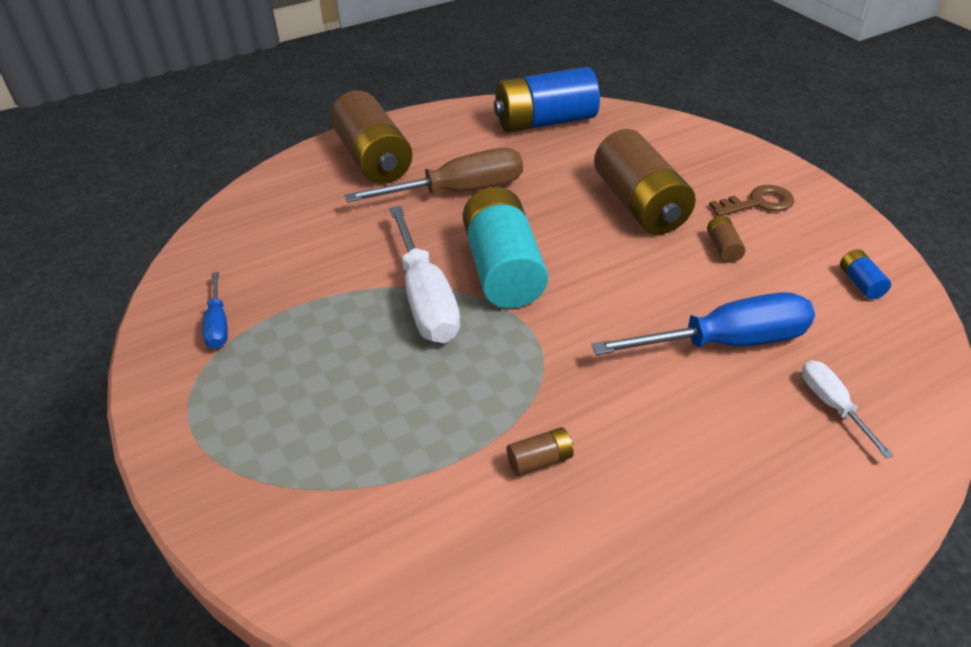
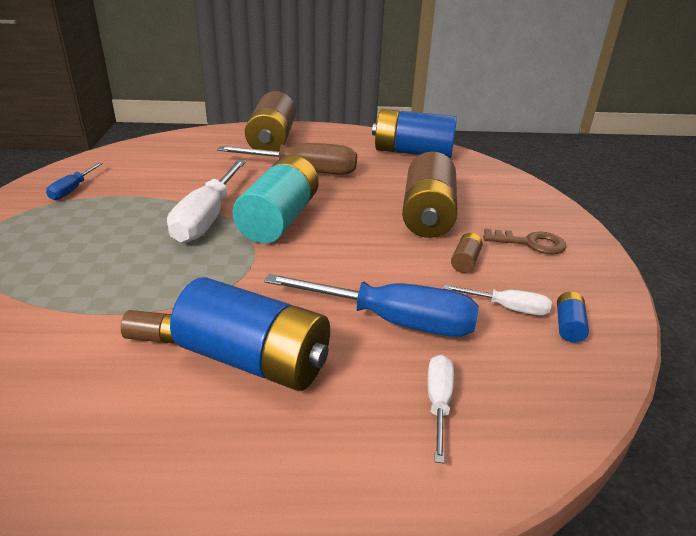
camera: 25 degrees right, 10 degrees down
(653, 439) = (254, 360): none -> blue battery
(802, 285) = (508, 308): none -> white screwdriver

